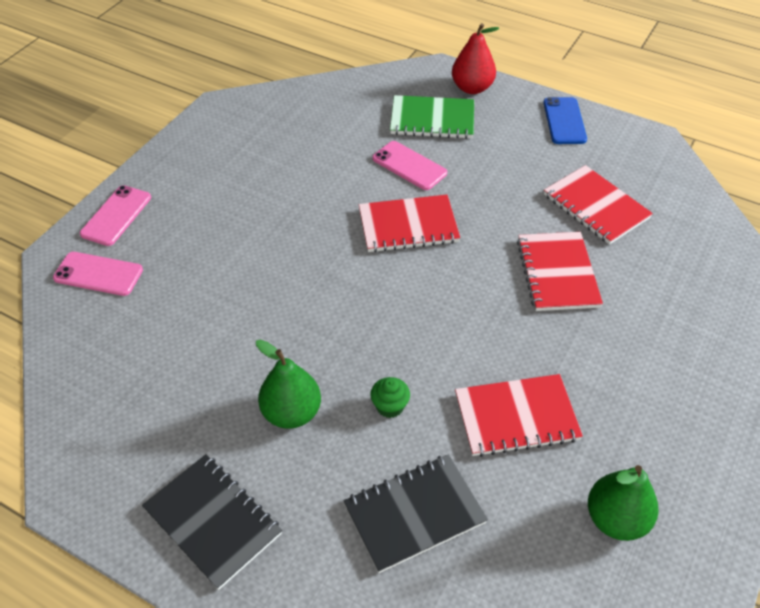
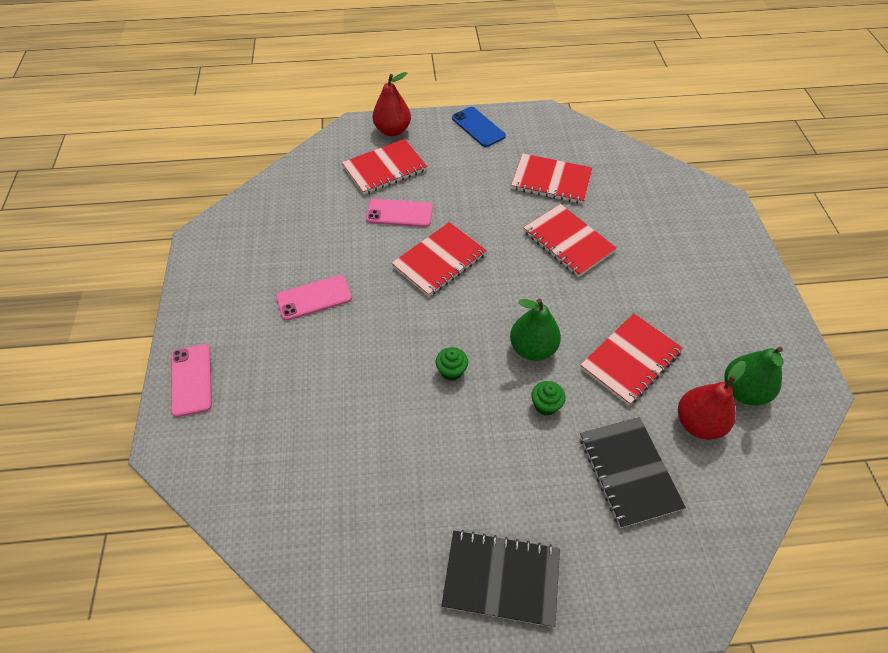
camera: 35 degrees left, 5 degrees up
(98, 274) = (222, 440): pink phone -> pink phone (314, 298)
(291, 413) = (483, 455): green pear -> green pear (532, 348)
(330, 326) = (451, 371): none -> green cupcake
(414, 514) = (628, 472): black notebook -> black notebook turned 45 degrees counterclockwise
(432, 119) = (385, 168): green notebook -> red notebook
(532, 517) = (698, 423): none -> red pear

